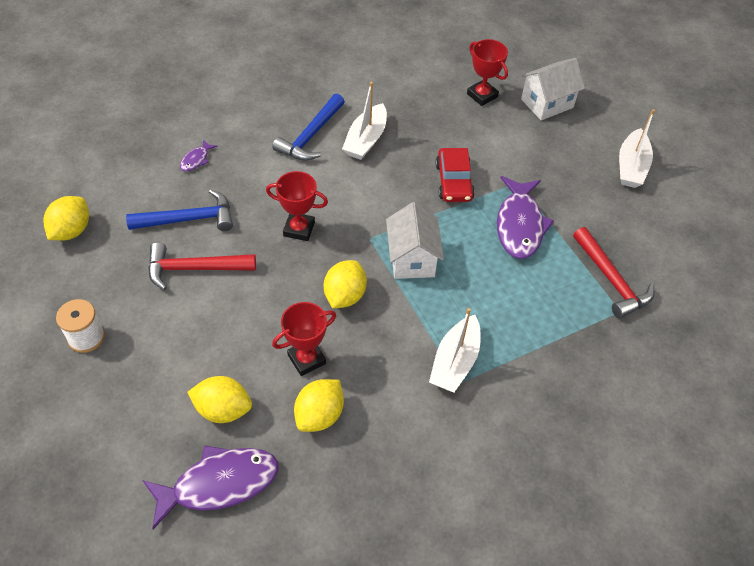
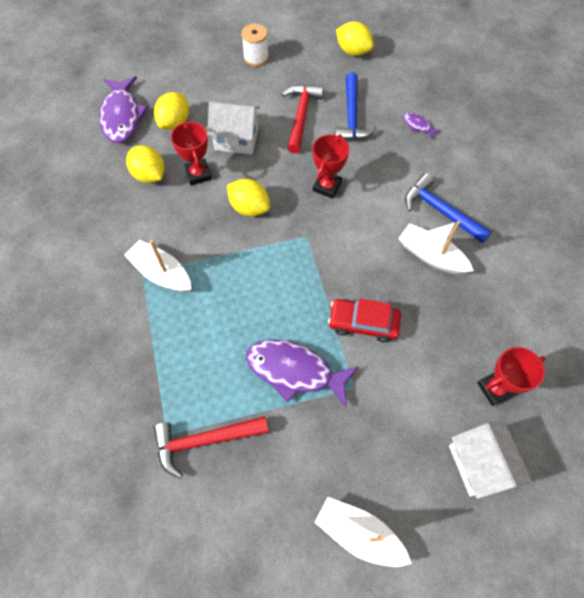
camera: 105 degrees right, 10 degrees up
(412, 259) = (275, 264): white house -> white house (236, 140)

